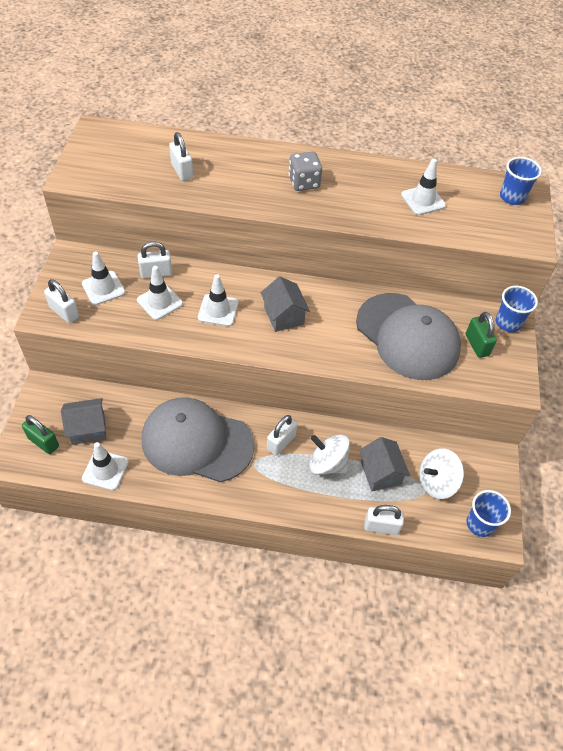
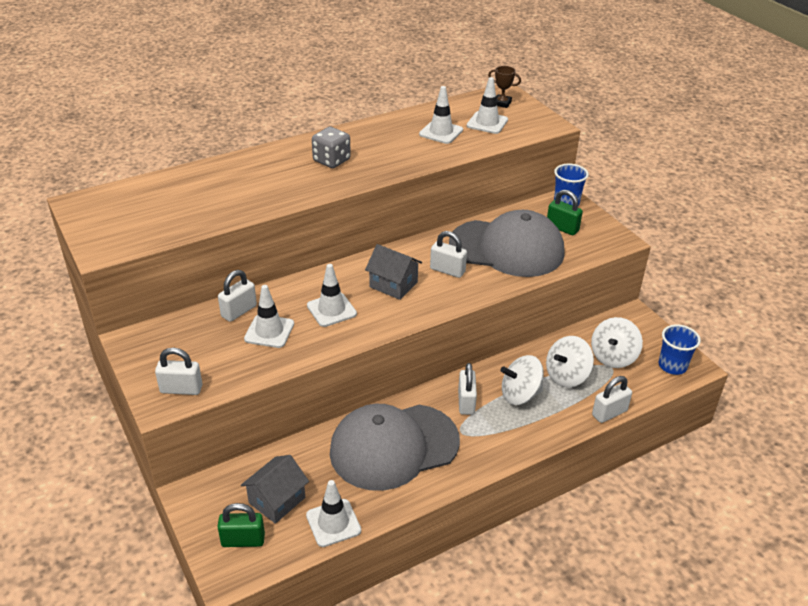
camera: 35 degrees left, 15 degrees down
(103, 288) = (199, 349): white traffic cone -> white traffic cone (487, 123)
(182, 171) = (210, 198): white padlock -> white padlock (447, 270)
(380, 473) = (566, 376): grey house -> white spinning top
(512, 197) = (502, 103): blue cup -> brown trophy

